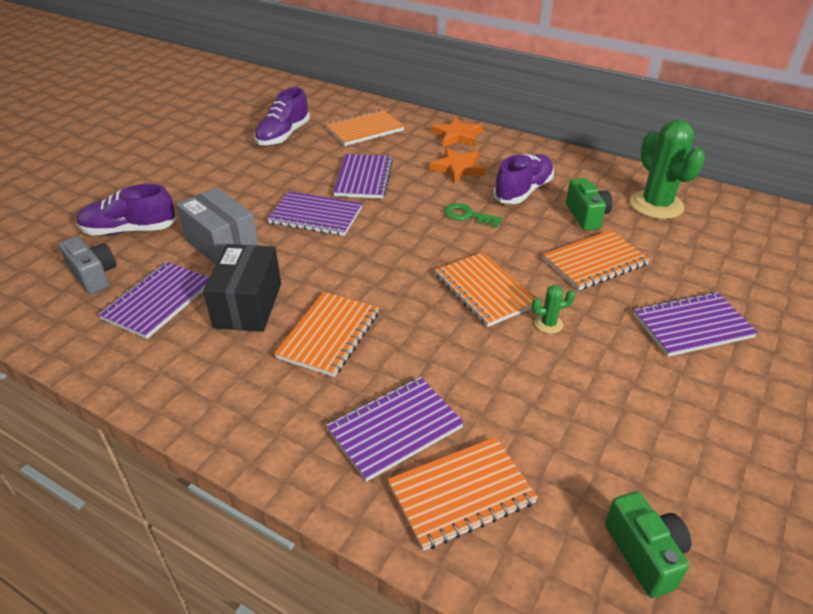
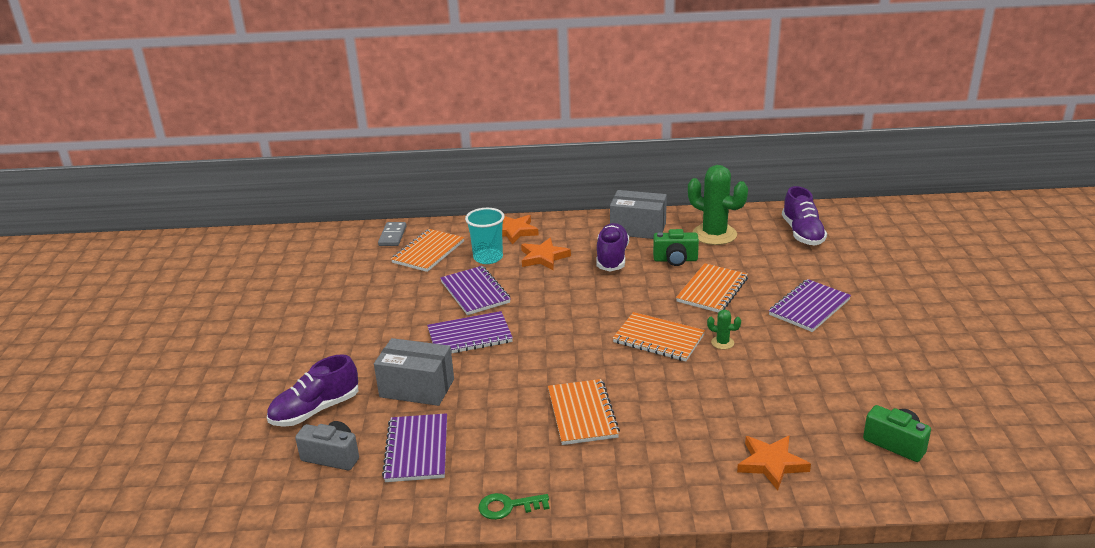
camera: 30 degrees left, 10 degrees down
(248, 305) = (495, 421): black box -> none
(283, 135) = (358, 282): purple shoe -> purple shoe (802, 233)
(352, 107) = (392, 236): none -> grey domino
(395, 429) = (693, 449): purple notebook -> none
(408, 151) = (488, 257): none -> turquoise cup
(461, 494) = (771, 464): orange notebook -> orange star
(467, 215) = (590, 291): green key -> green key (508, 506)
(548, 324) = (722, 343): green cactus -> green cactus turned 60 degrees clockwise
(578, 172) = (638, 229): none -> grey box
(586, 216) = (675, 260): green camera -> green camera turned 135 degrees clockwise

